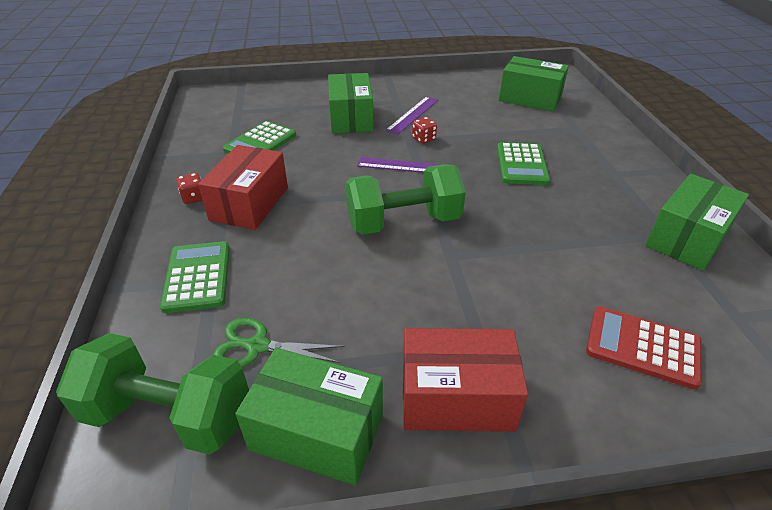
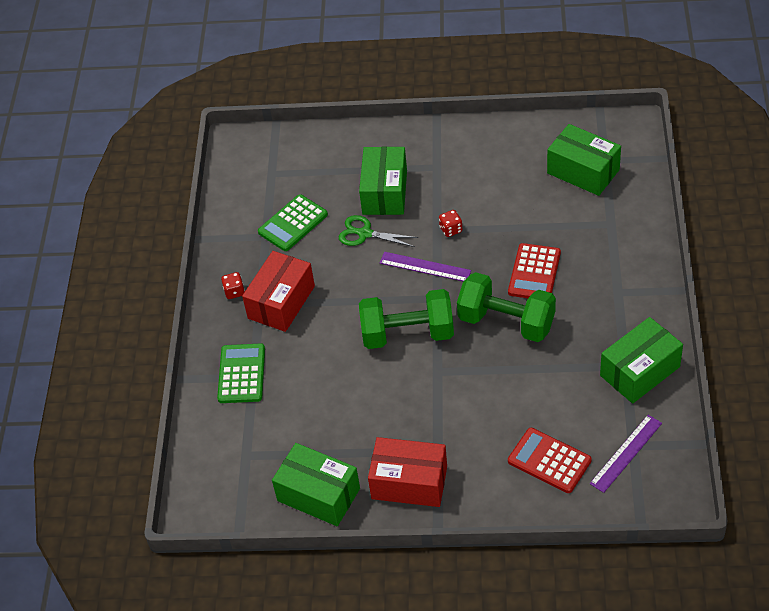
camera: 15 degrees right, 10 degrees up
(169, 415) = (230, 475): green dumbbell -> green dumbbell (506, 322)
(256, 346) = (284, 434): green scissors -> green scissors (364, 233)
(413, 114) = (449, 191): purple ruler -> purple ruler (626, 453)
(522, 164) = (534, 273): green calculator -> red calculator

